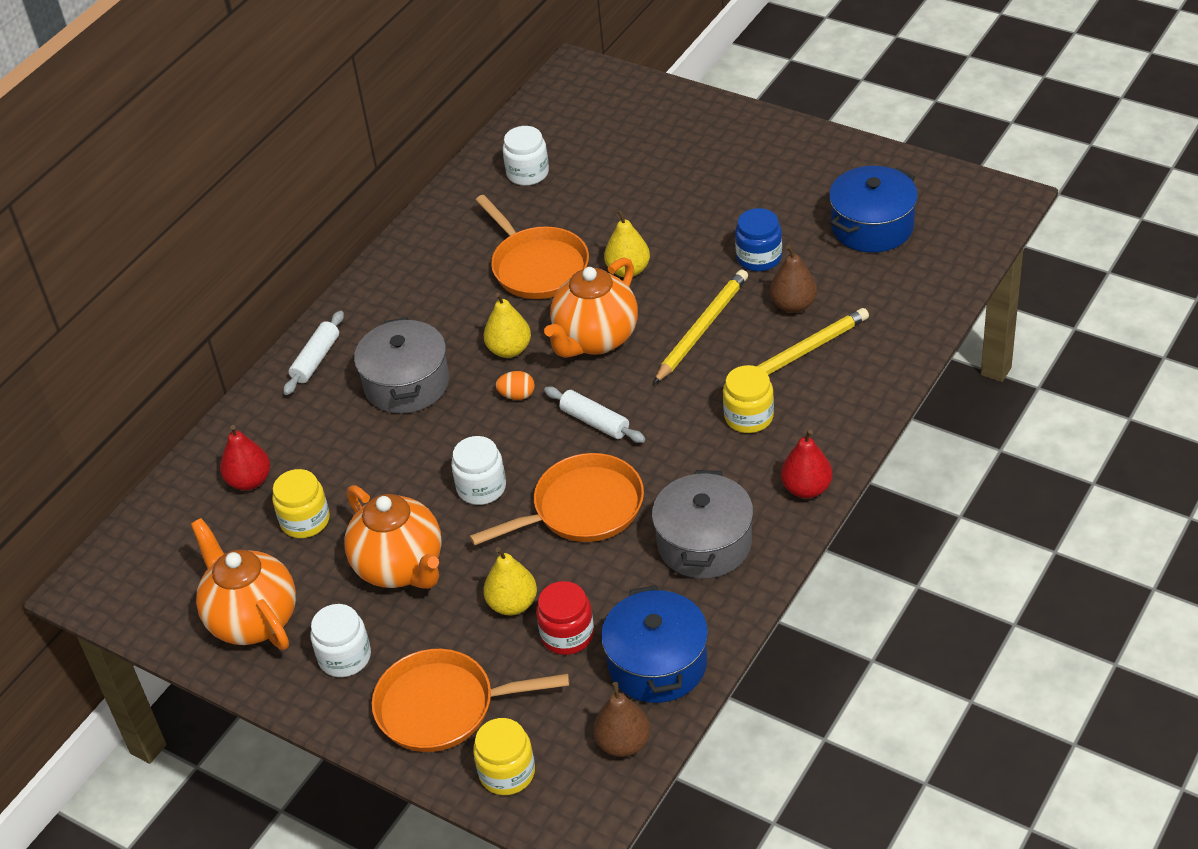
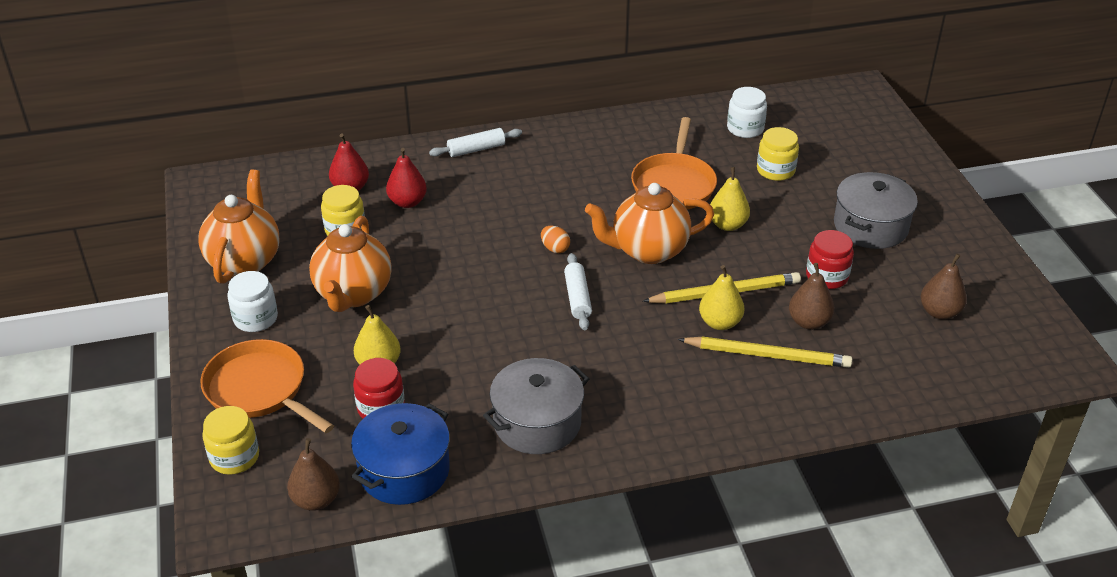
camera: 40 degrees right, 5 degrees down
(406, 383) = (504, 197): grey pot -> grey pot (870, 226)
(481, 487) = (459, 285): white jar -> none
(509, 349) = (588, 220): yellow pear -> yellow pear (720, 323)
(582, 508) = (496, 342): orange pan -> none
(749, 417) = (677, 368): yellow jar -> yellow jar (775, 170)
(759, 257) = (827, 276): blue jar -> red jar
(806, 488) = (650, 443): red pear -> red pear (407, 202)
(872, 226) = (939, 312): blue pot -> brown pear

